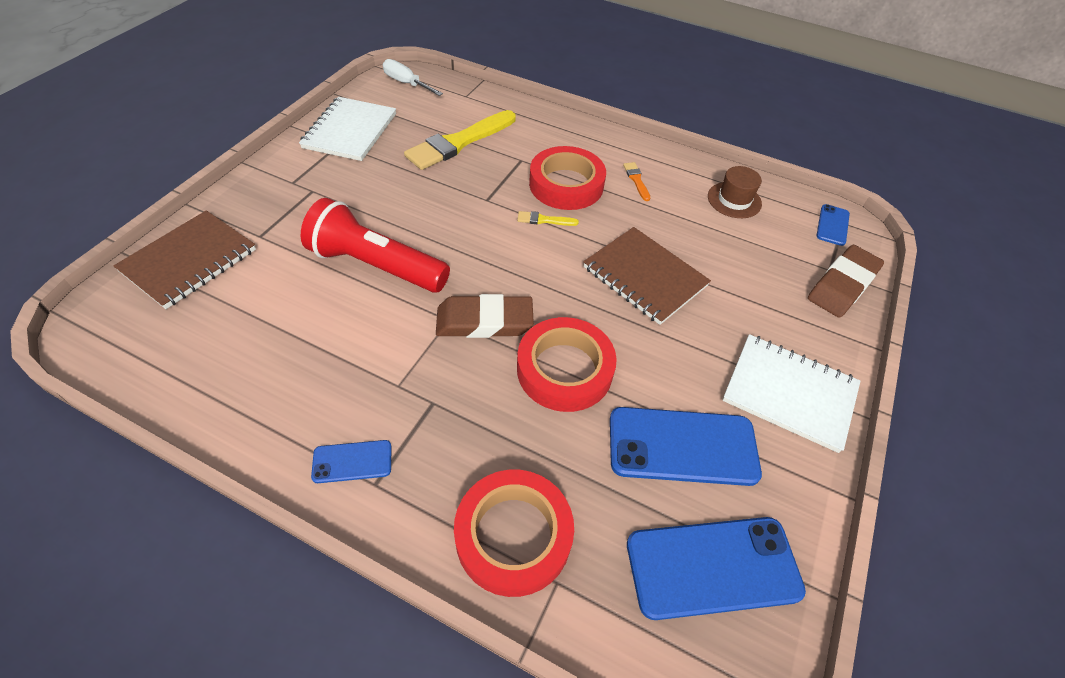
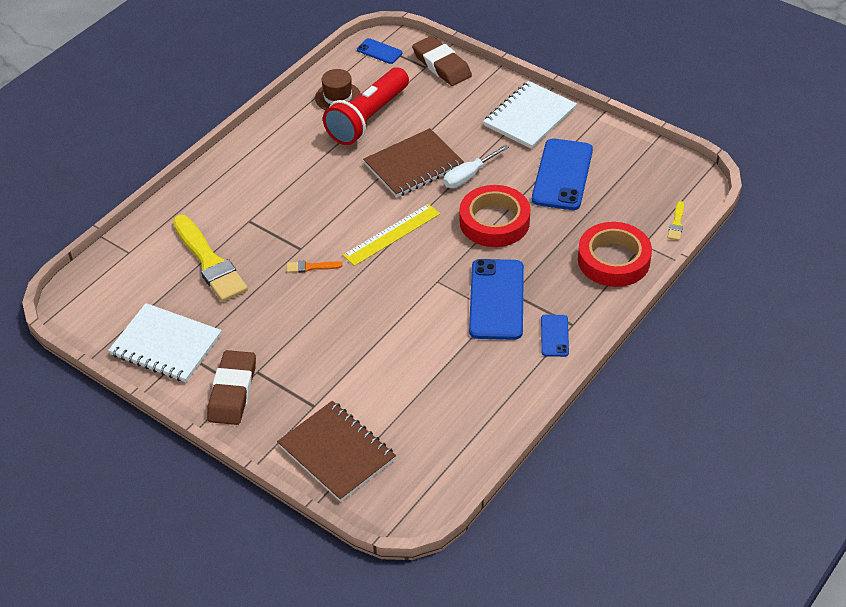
camera: 75 degrees left, 5 degrees down
(376, 265) = (368, 324): red flashlight -> red flashlight (367, 118)
(407, 83) = (88, 299): white screwdriver -> white screwdriver (469, 176)
(484, 321) = (442, 260): brown eraser -> brown eraser (232, 391)
(521, 269) = (391, 234): none -> yellow ruler
(544, 220) = (336, 214): yellow brush -> yellow brush (676, 223)
(566, 184) = (293, 195): red tape -> none
(636, 180) = (298, 149): orange brush -> orange brush (311, 267)
(712, 567) = (639, 178): blue phone -> blue phone (496, 299)

